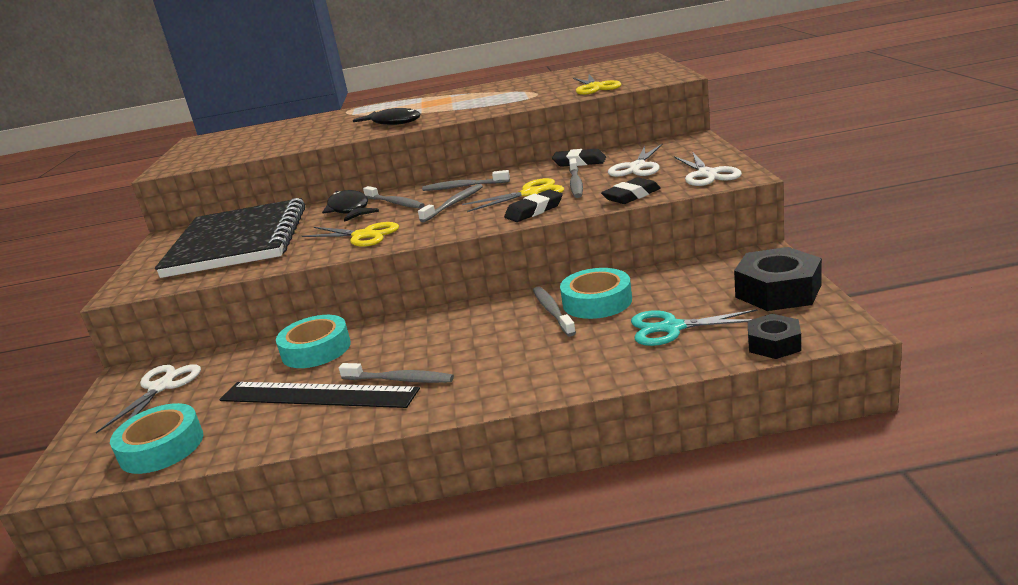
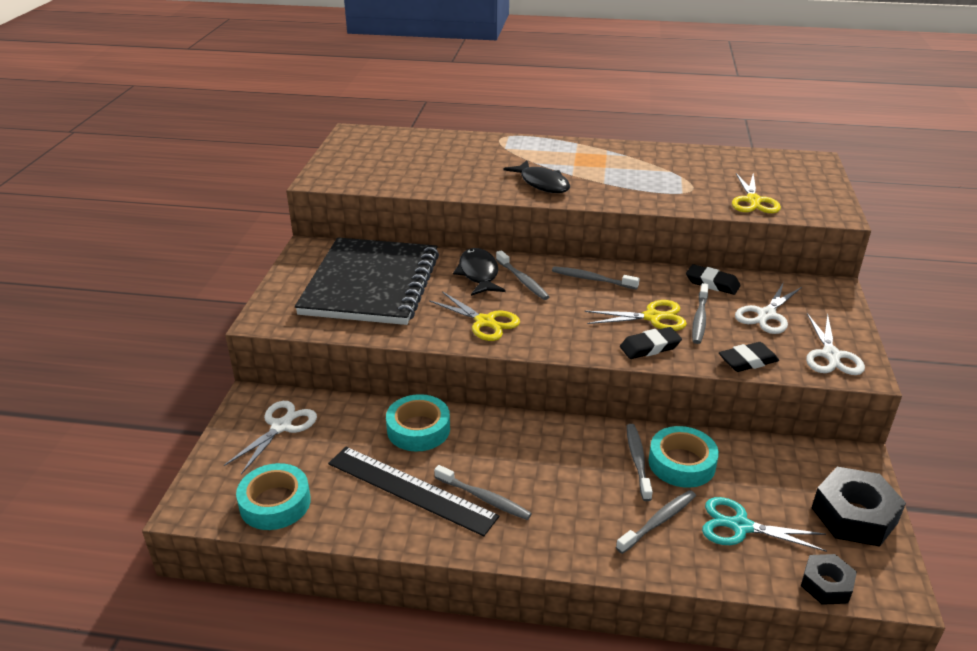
camera: 10 degrees right, 10 degrees up
(454, 204) = (577, 304): grey toothbrush -> grey toothbrush (658, 521)

